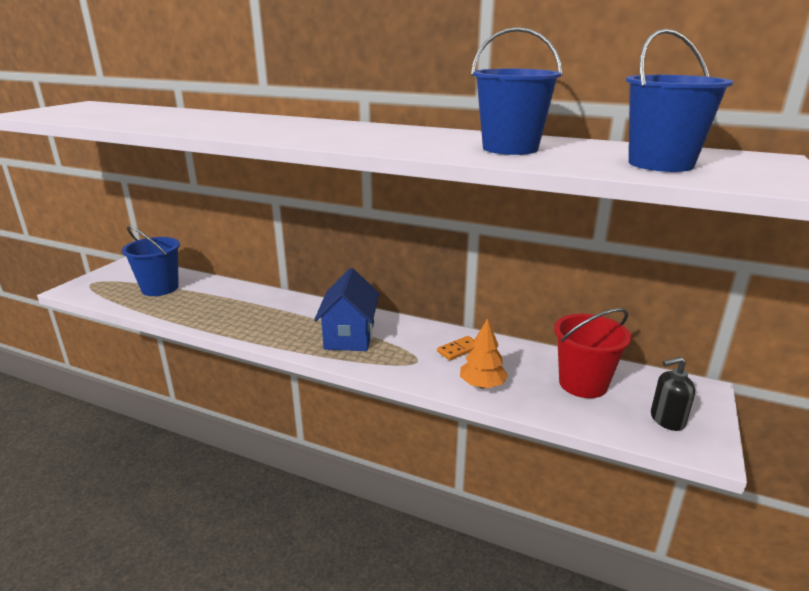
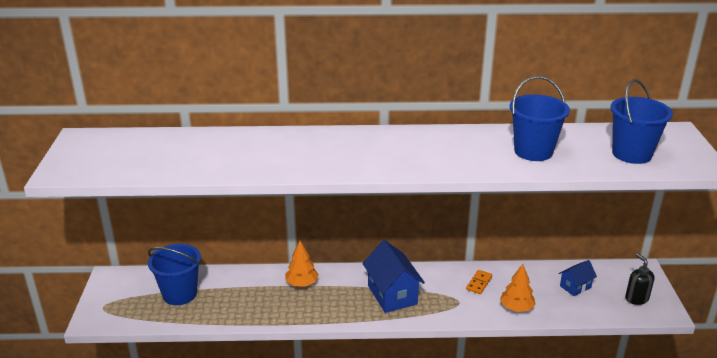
camera: 25 degrees left, 5 degrees up
(272, 305) = (302, 283): none -> orange tree
(583, 384) = (575, 287): red bucket -> blue house
(667, 420) = (636, 298): black soap dispenser -> black soap dispenser turned 105 degrees clockwise

